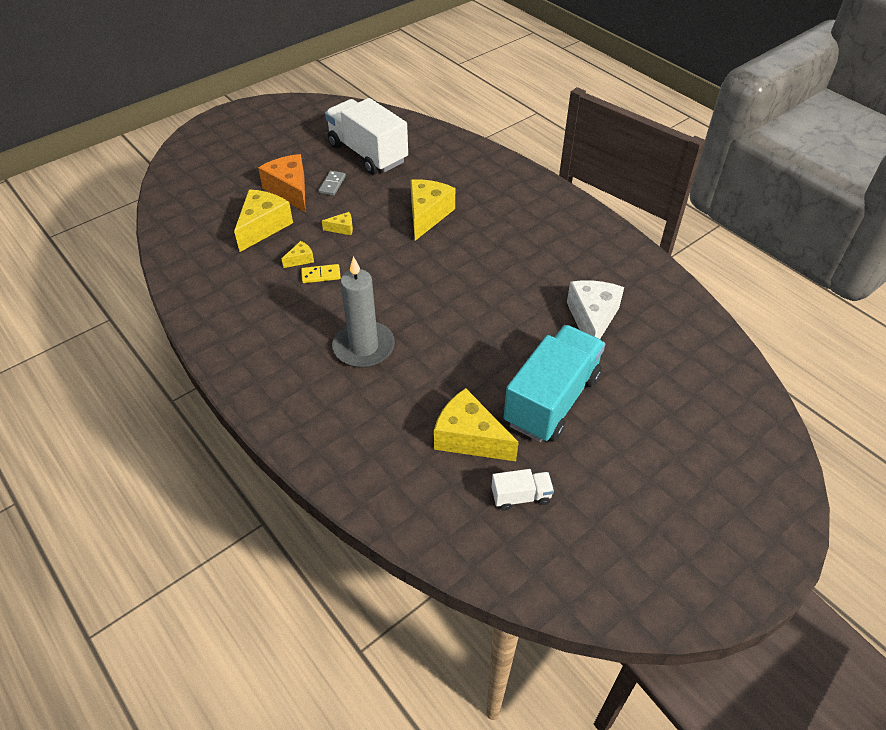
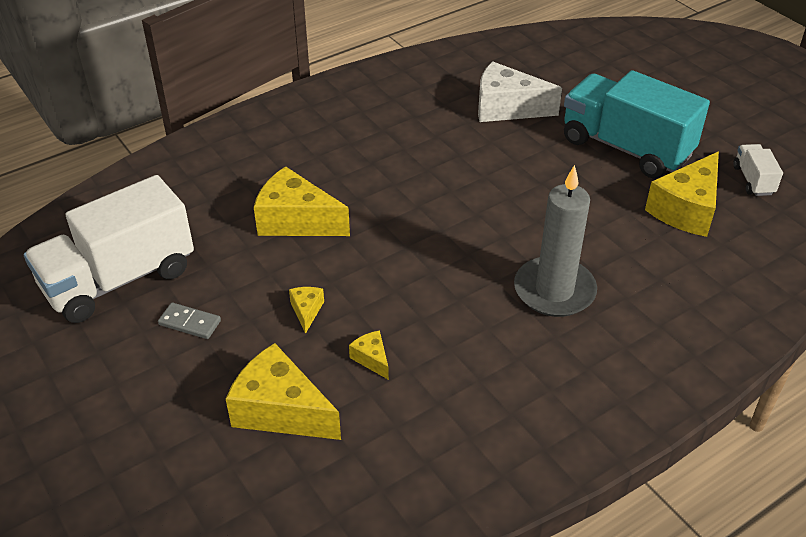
camera: 85 degrees left, 5 degrees down
(290, 190) = (189, 378): orange cheese -> none
(321, 275) = (410, 334): yellow domino -> none

